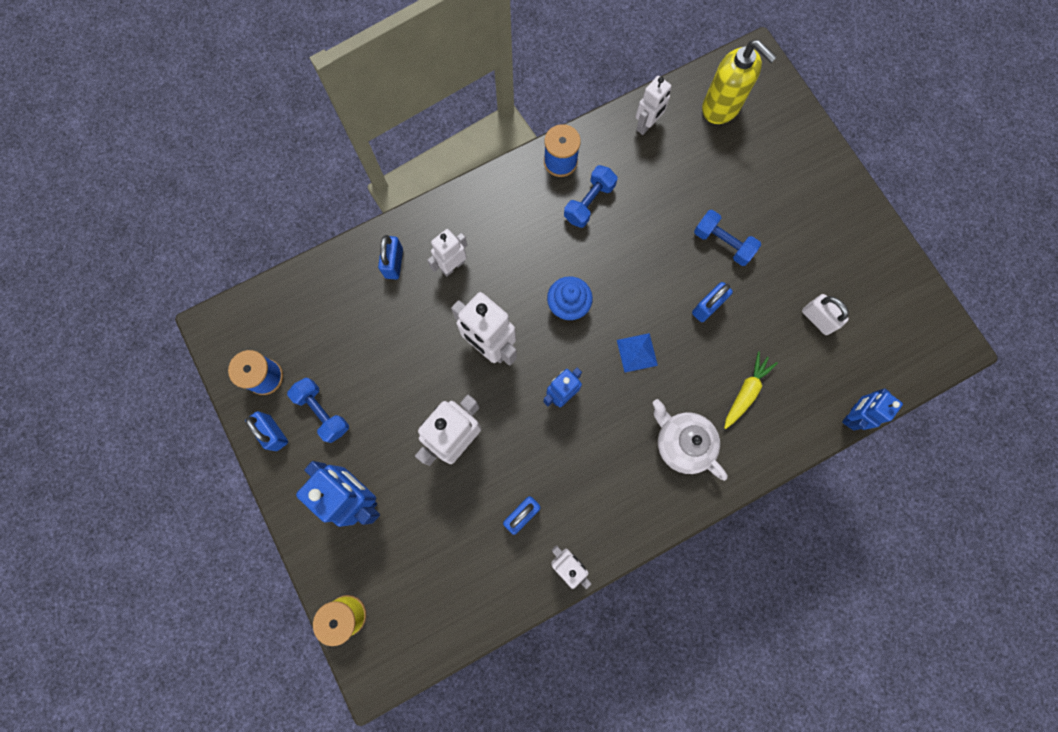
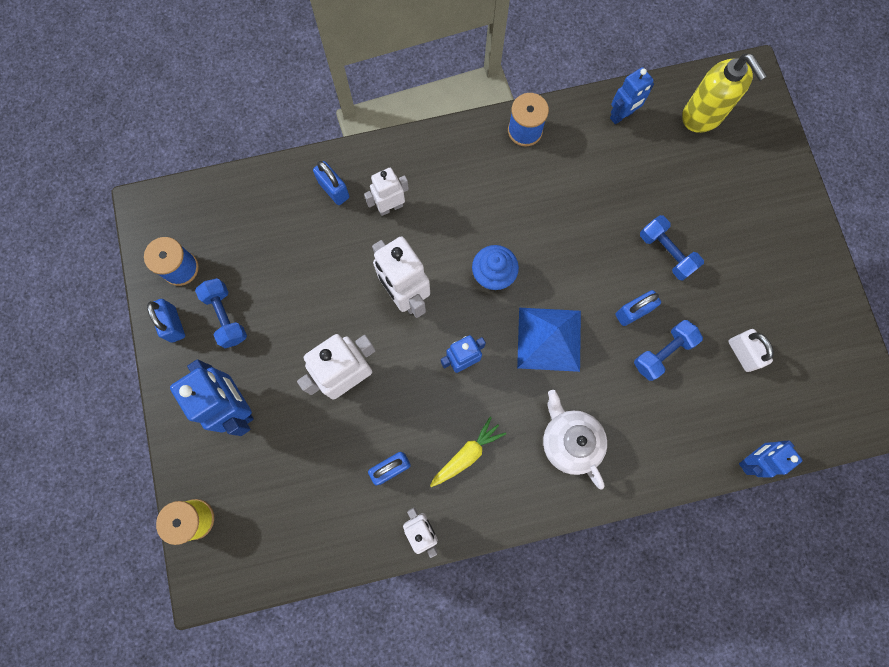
camera: 15 degrees right, 0 degrees up
(394, 263) = (334, 190): blue padlock -> blue padlock turned 60 degrees counterclockwise
(589, 202) = (542, 178): blue dumbbell -> blue dumbbell (663, 353)
(637, 352) = (549, 339): blue pyramid -> blue pyramid, size x1.77
(646, 125) = (621, 115): white robot -> blue robot
(746, 392) = (648, 407): yellow carrot -> yellow carrot (467, 454)

